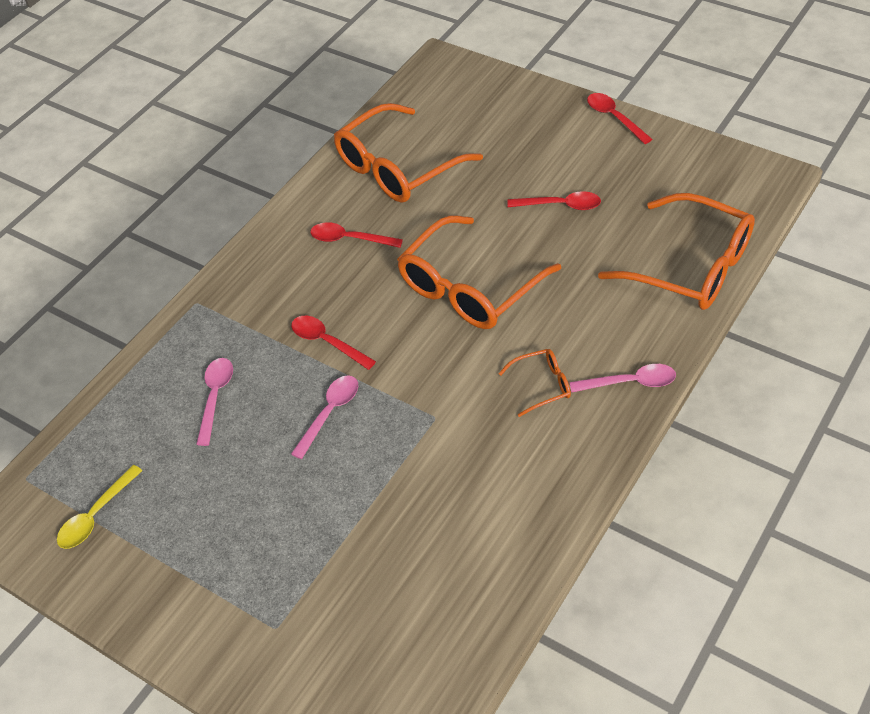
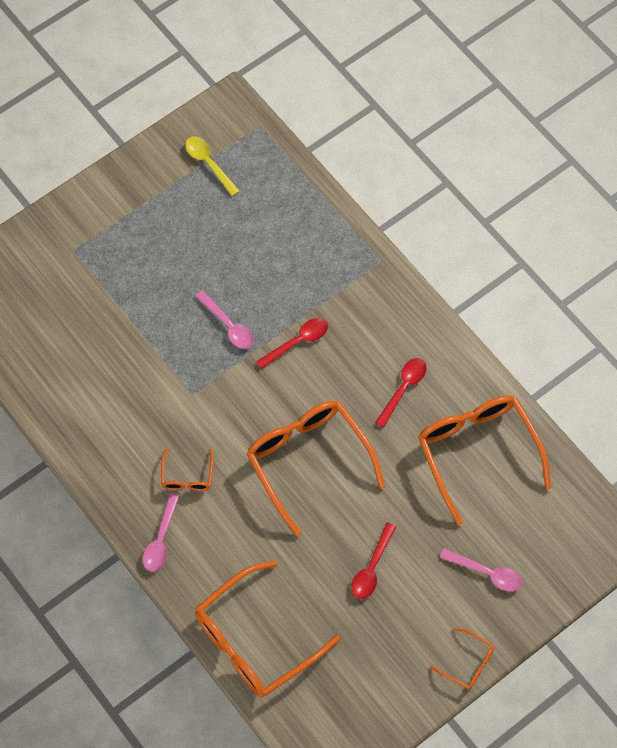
camera: 105 degrees right, 15 degrees up
(215, 397) = (278, 255): pink spoon -> pink spoon (487, 573)
(614, 118) = (468, 663): red spoon -> orange glasses

